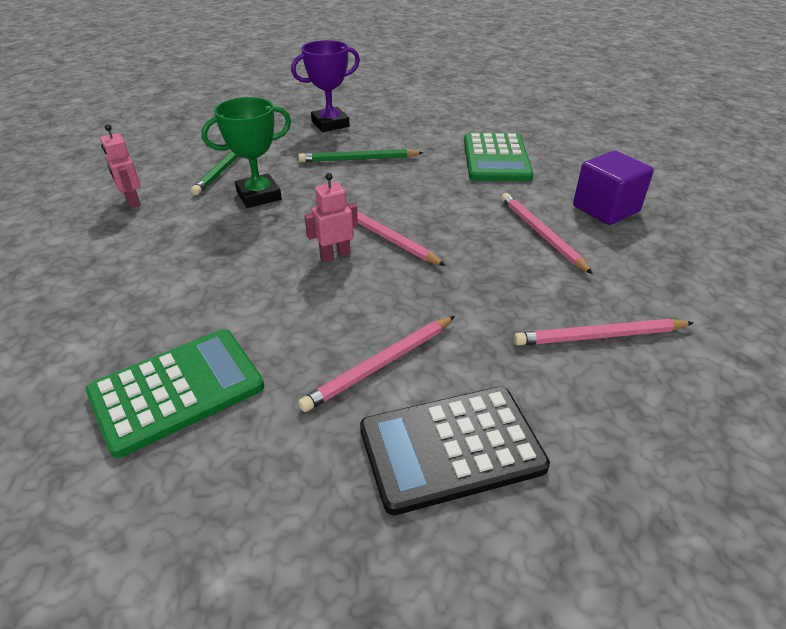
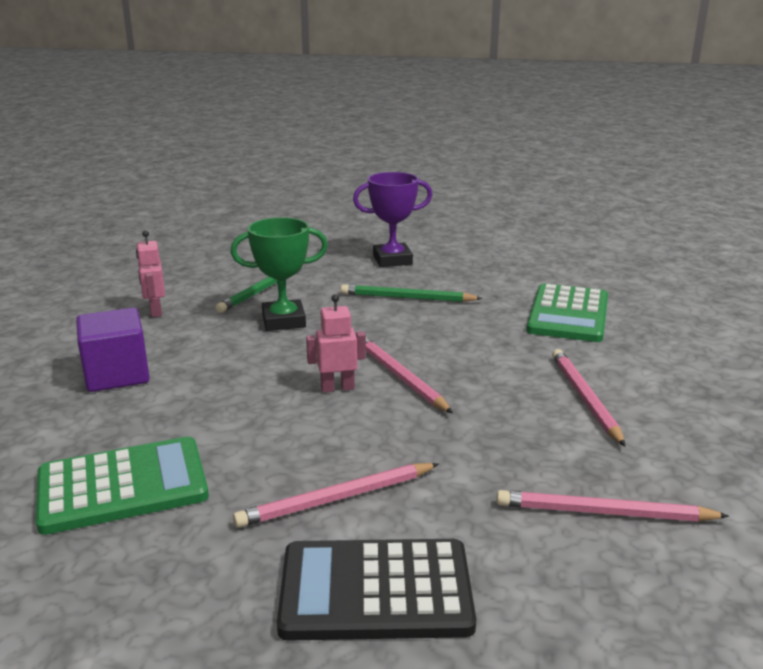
camera: 15 degrees right, 15 degrees down
(605, 209) = (680, 382): purple cube -> purple cube (117, 375)

